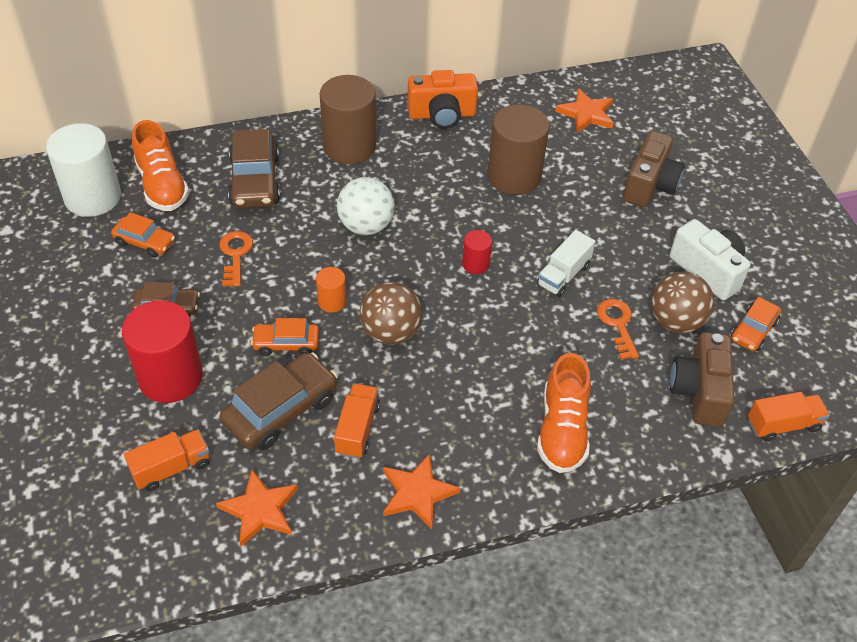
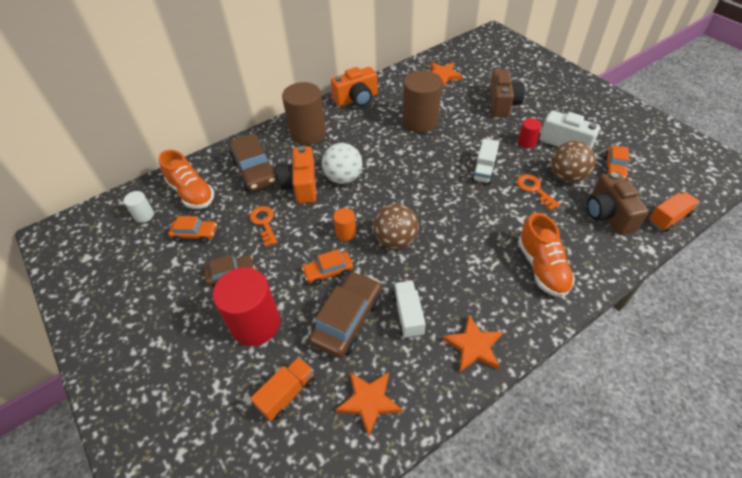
camera: 15 degrees left, 0 degrees up
(93, 197) = (144, 215): white cylinder -> white cylinder, size x0.47
(306, 219) = (302, 185): none -> orange camera
(357, 429) = (408, 315): orange truck -> white truck
(475, 264) = (426, 180): red cylinder -> red cylinder (526, 142)

